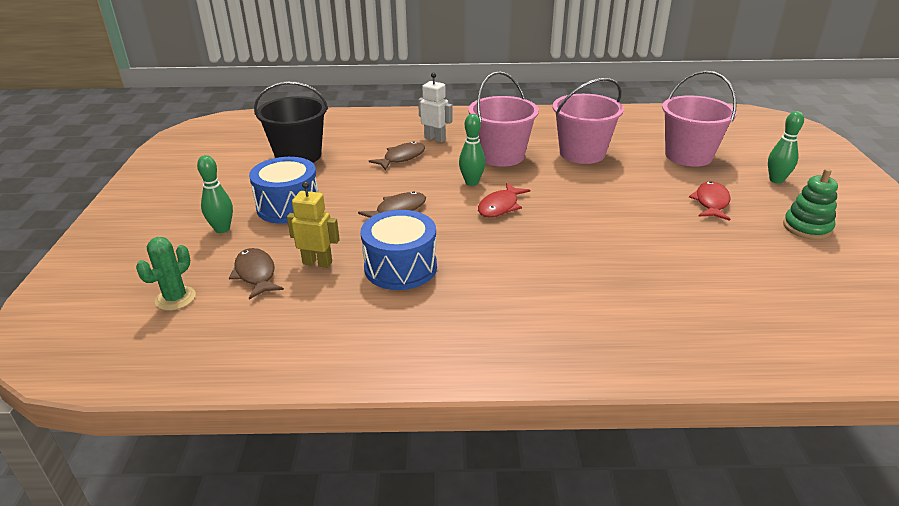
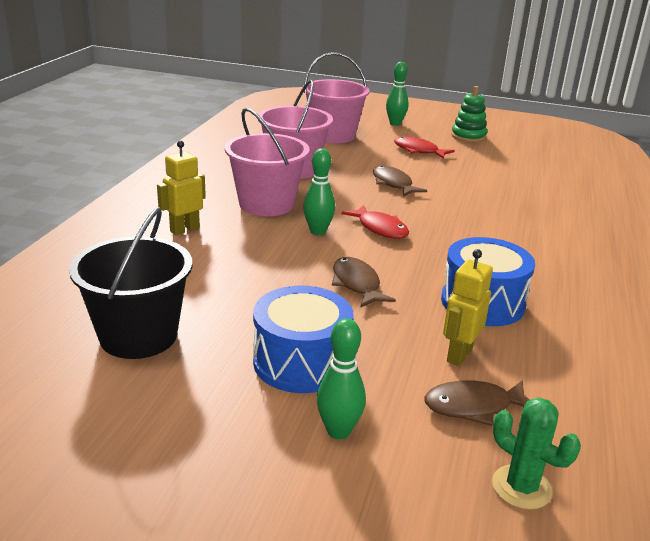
camera: 75 degrees left, 5 degrees down
(401, 158) = (220, 259): brown fish -> brown fish (393, 184)
(435, 139) = (184, 229): white robot -> yellow robot

